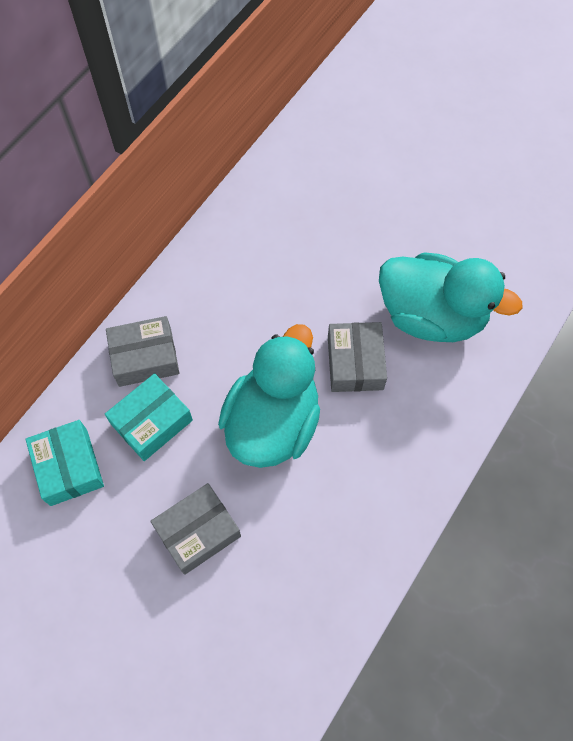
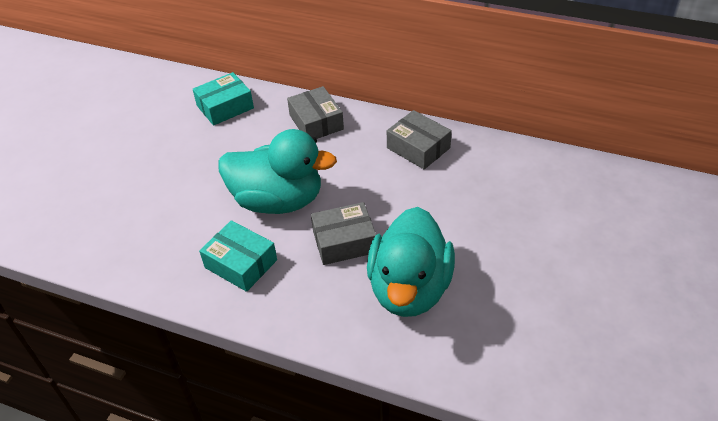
camera: 80 degrees right, 20 degrees down
(151, 422) = (265, 137): turquoise box -> turquoise box (241, 264)
(198, 532) = (184, 178): grey box -> grey box (418, 148)

